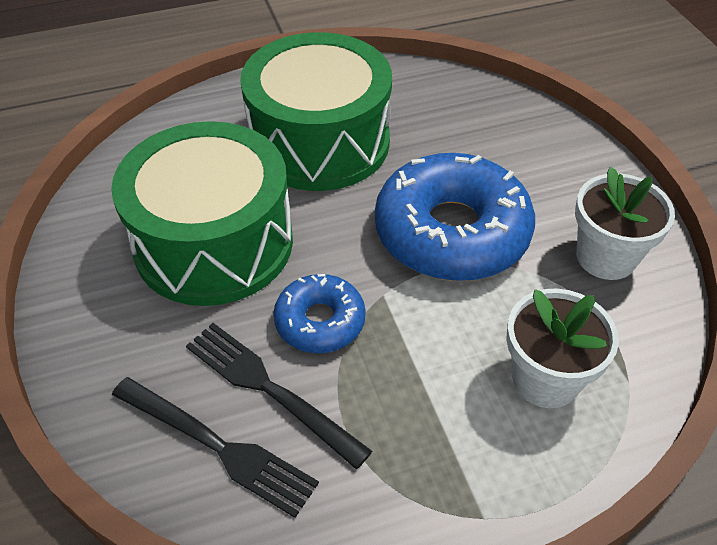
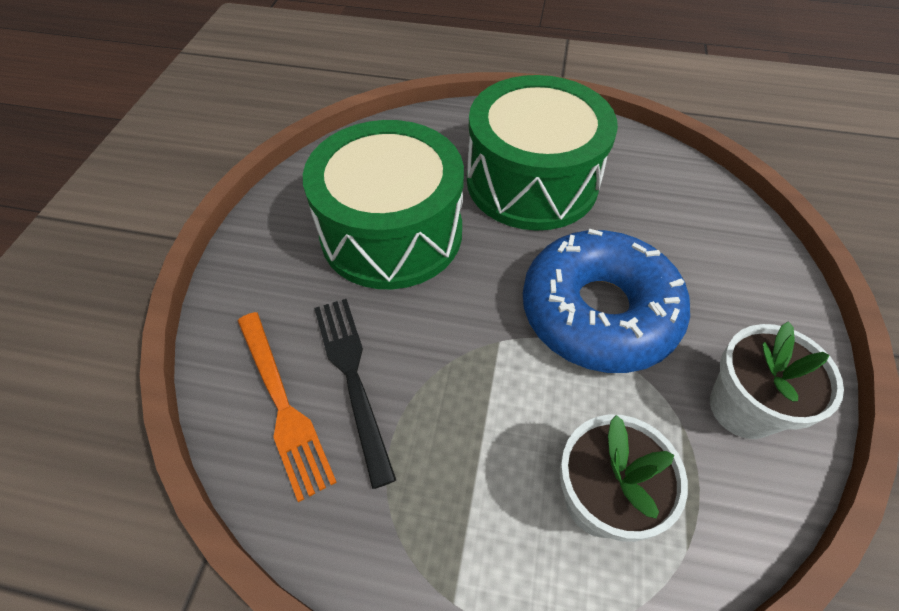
camera: 30 degrees right, 5 degrees up
(218, 446) = (283, 405): black fork -> orange fork
(320, 321) = (430, 339): blue donut -> none

